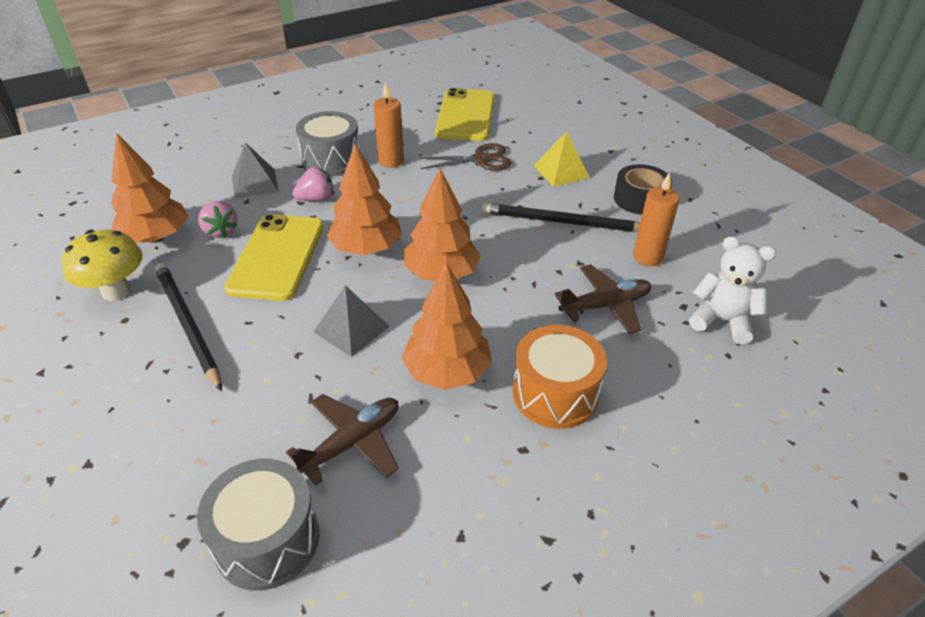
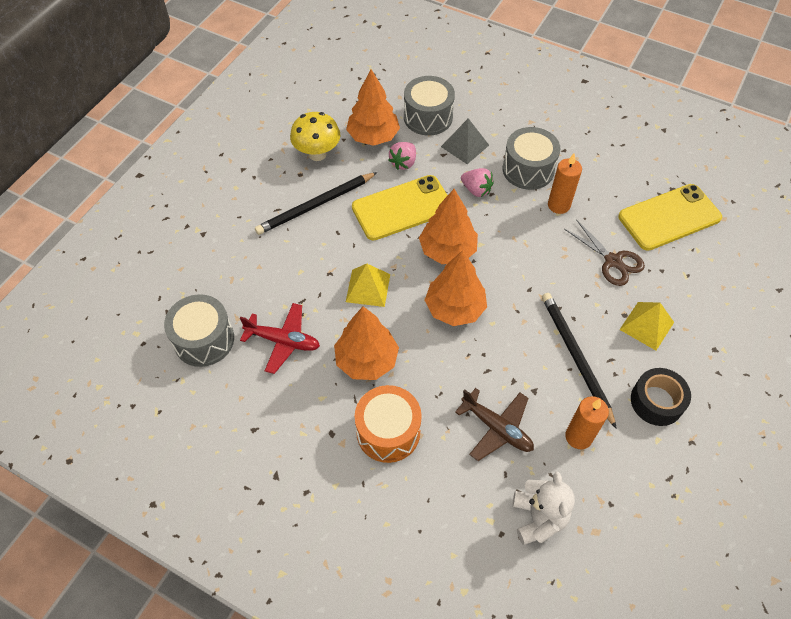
camera: 60 degrees right, 15 degrees up
(187, 190) = (428, 117): none -> grey drum
(187, 325) = (315, 205): black pencil -> black pencil turned 150 degrees counterclockwise
(351, 329) = (368, 288): grey pyramid -> yellow pyramid
(352, 443) = (283, 341): brown plane -> red plane

